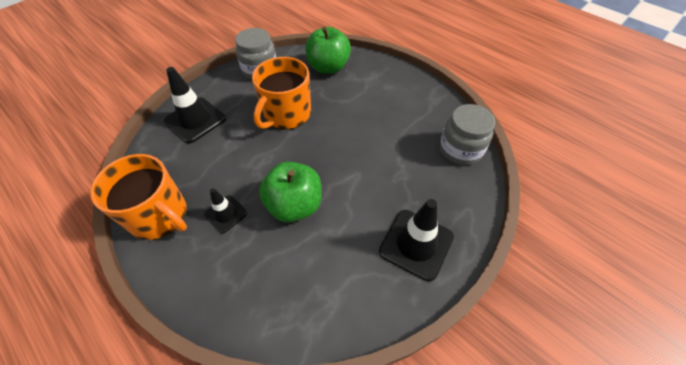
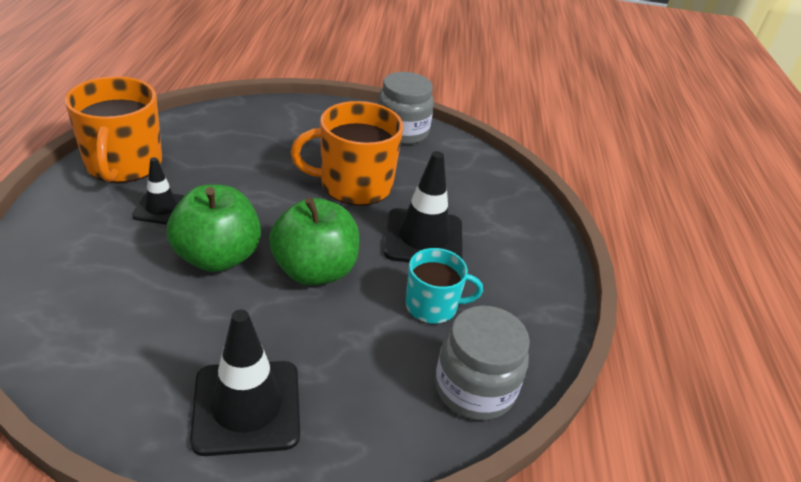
camera: 45 degrees right, 15 degrees down
(195, 120) = (274, 124): black traffic cone -> black traffic cone (423, 238)
(328, 67) = (475, 183): green apple -> green apple (315, 270)
(401, 134) = (432, 306): none -> turquoise mug

